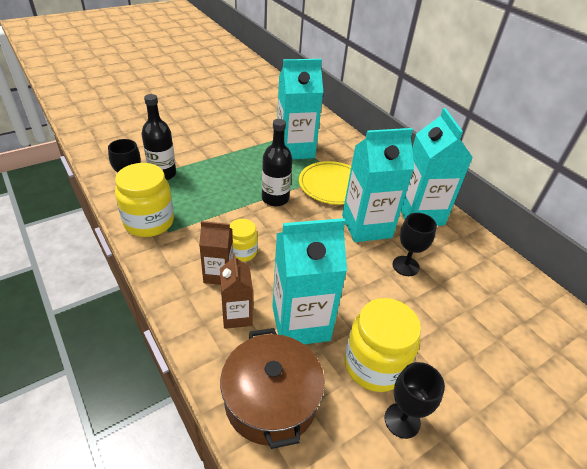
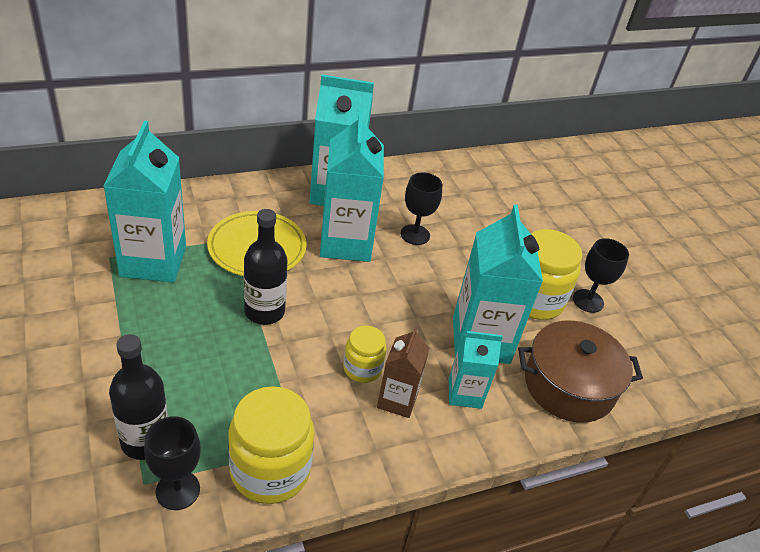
camera: 80 degrees left, 0 degrees up
(237, 316) = (465, 393): brown carton -> turquoise carton

